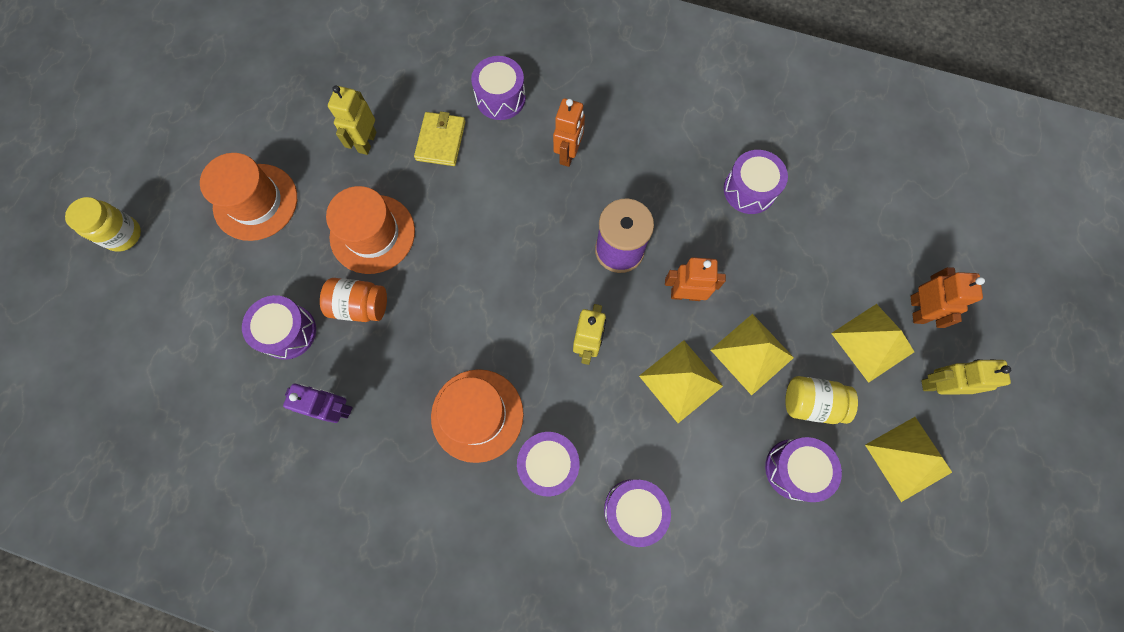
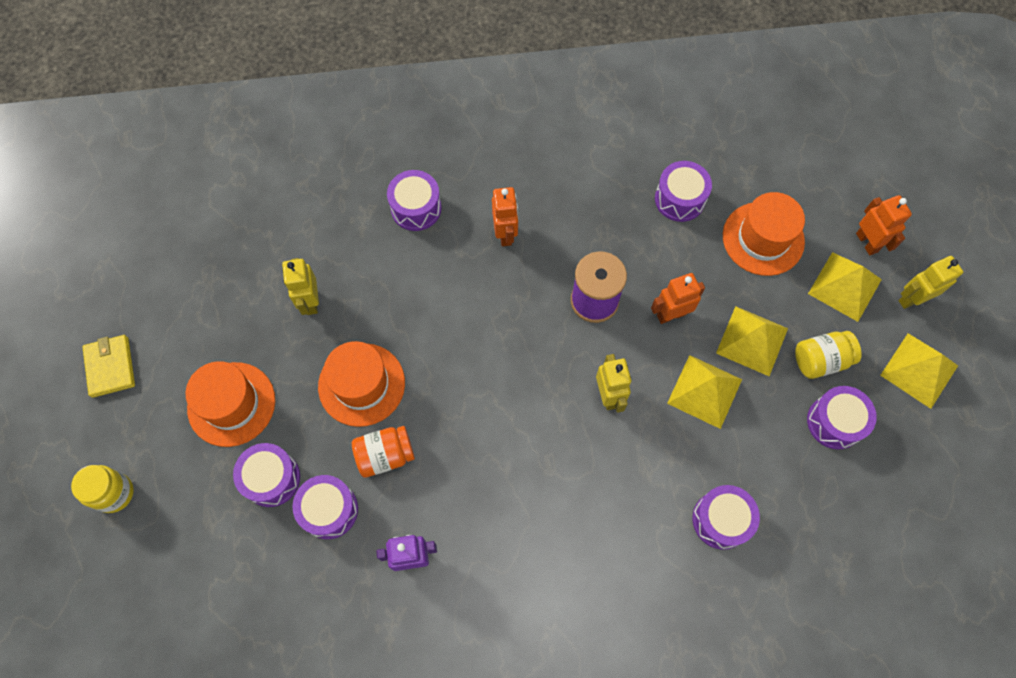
camera: 25 degrees left, 5 degrees down
(441, 141) = (380, 271): yellow wallet -> yellow wallet (110, 367)
(477, 415) = (544, 503): orange hat -> orange hat (763, 238)
(549, 464) = (629, 515): purple drum -> purple drum (271, 478)

